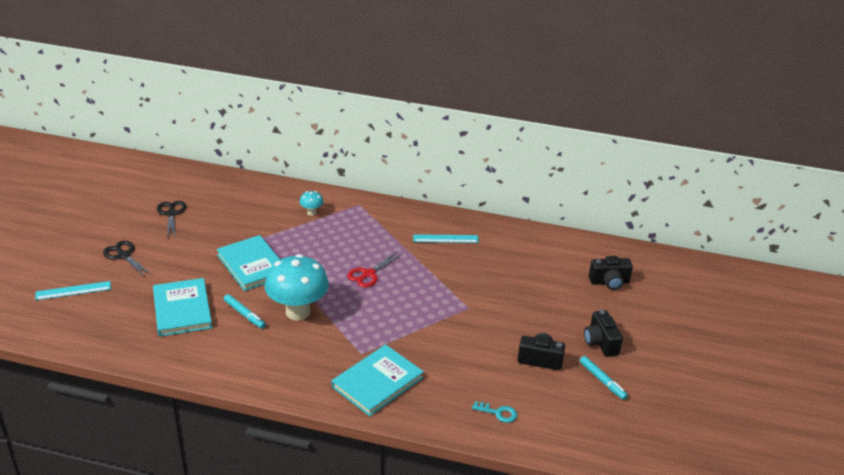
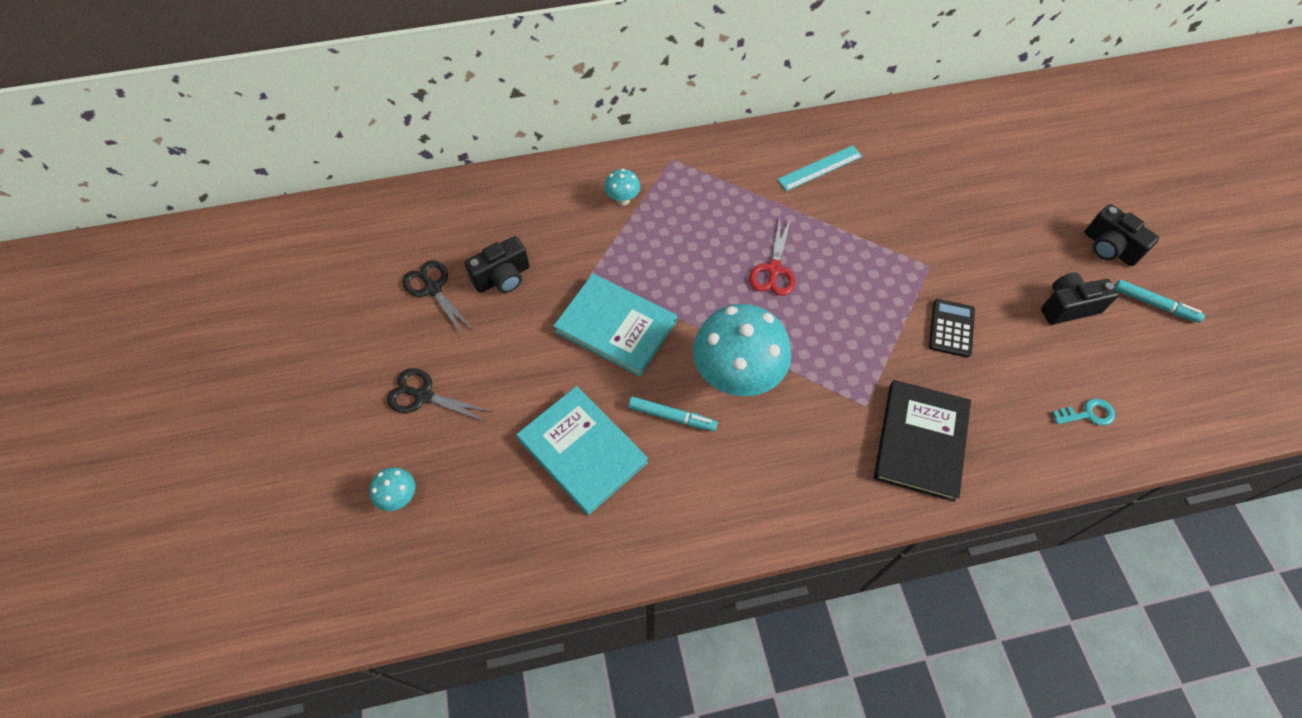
camera: 25 degrees left, 25 degrees up
(73, 291) = (400, 497): turquoise ruler -> turquoise mushroom
(377, 382) = (920, 441): turquoise book -> black book
(451, 340) = (951, 328): none -> black calculator
(609, 282) = (1048, 151): black camera -> black camera (502, 277)

